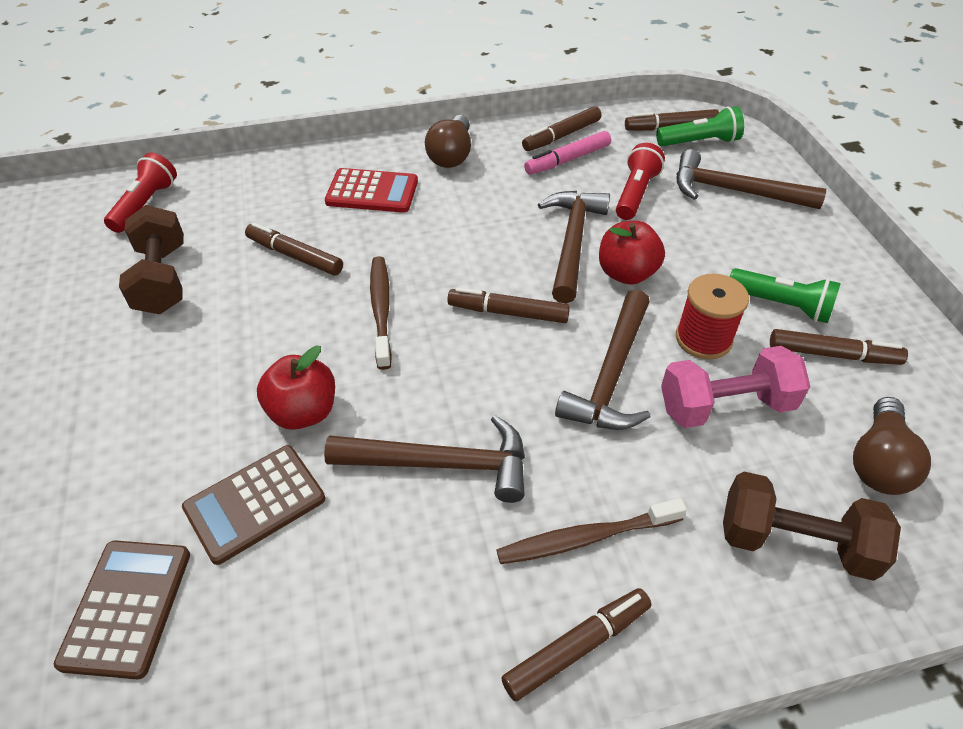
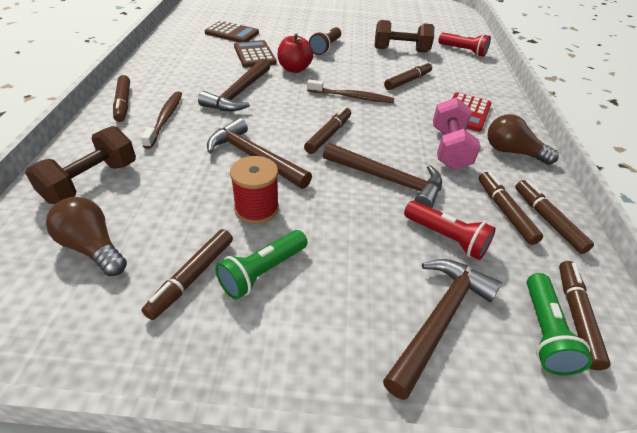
camera: 105 degrees right, 5 degrees down
(180, 389) = (325, 48): none -> brown flashlight
(567, 160) = (505, 211): pink marker -> brown marker
(626, 273) = (342, 195): red apple -> none
(725, 406) = (195, 194): pink dumbbell -> pink dumbbell (449, 148)

